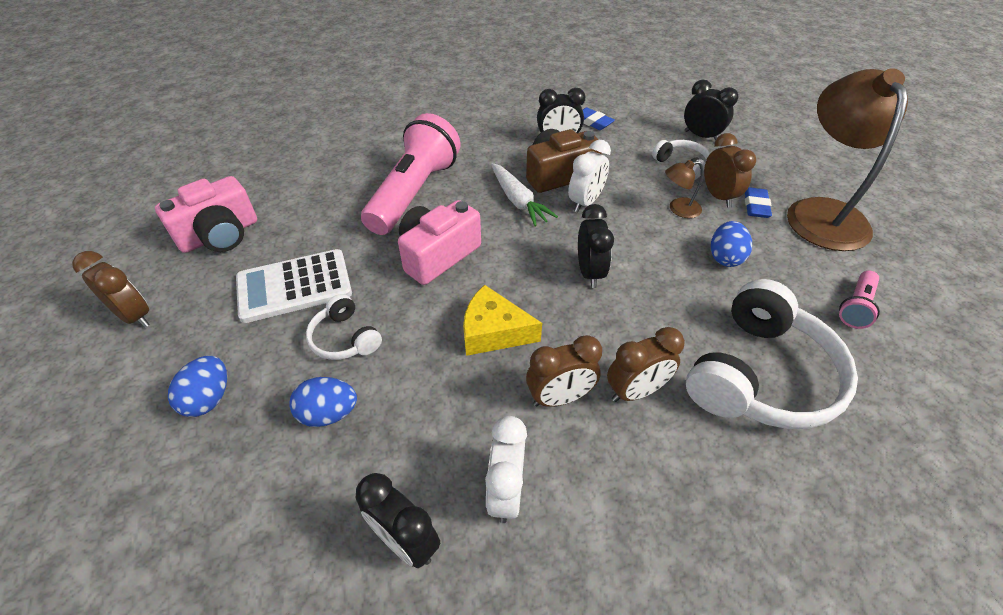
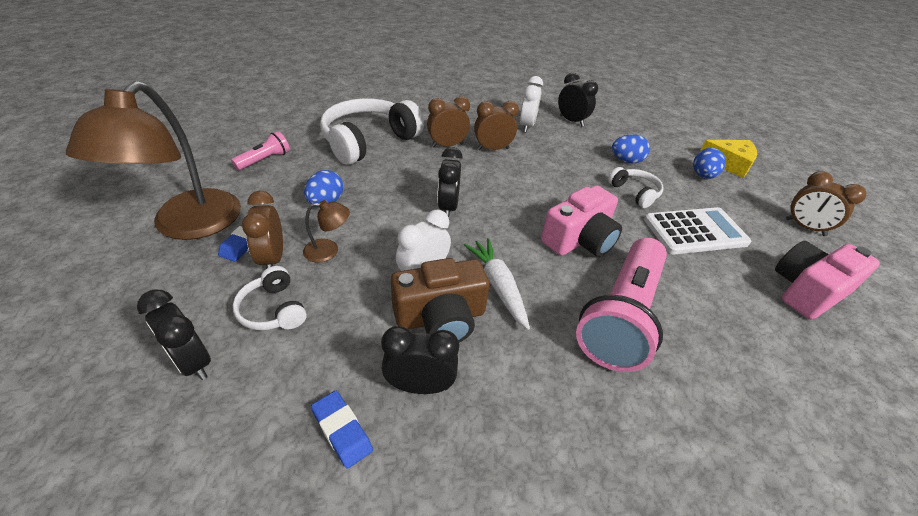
camera: 175 degrees left, 5 degrees down
(493, 332) = (530, 182): yellow cheese -> yellow cheese (729, 163)

